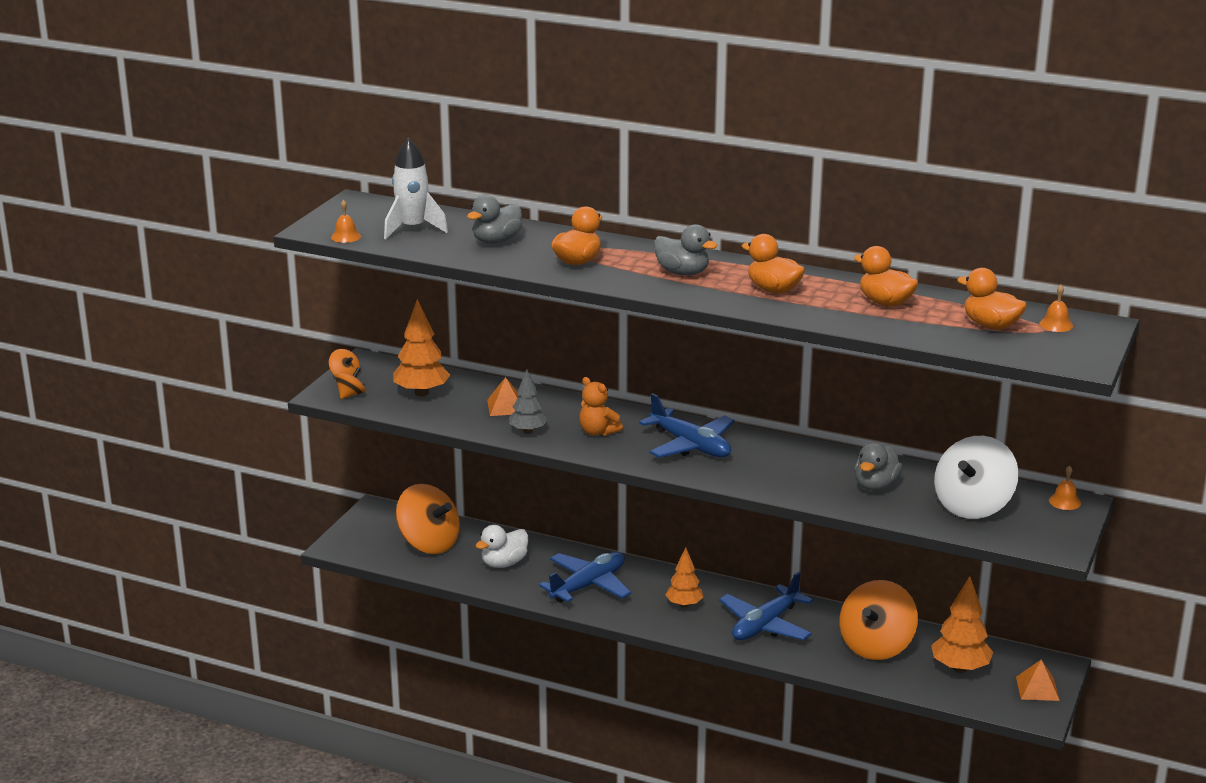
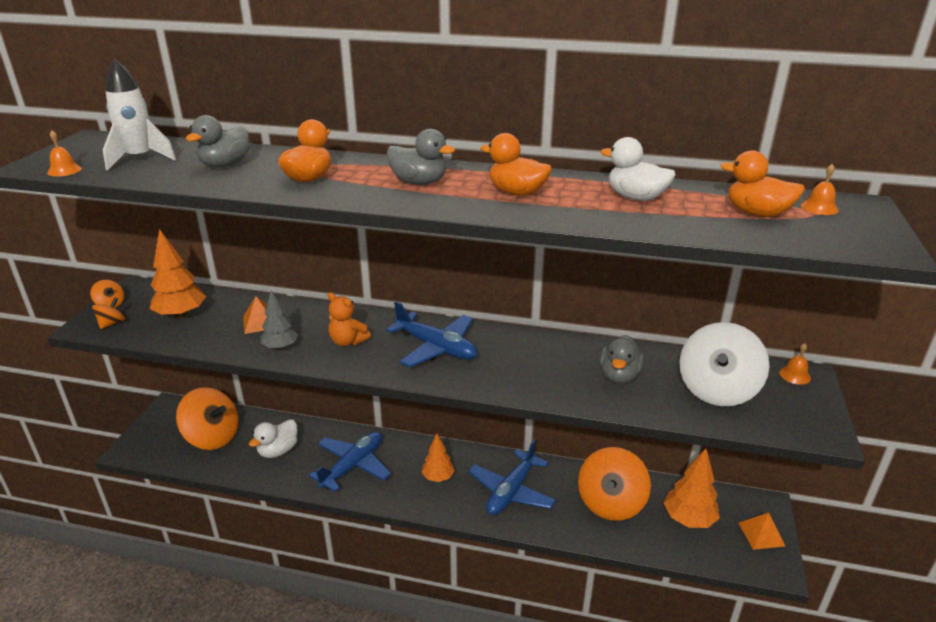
camera: 10 degrees left, 5 degrees up
(885, 303) = (635, 198): orange duck -> white duck

